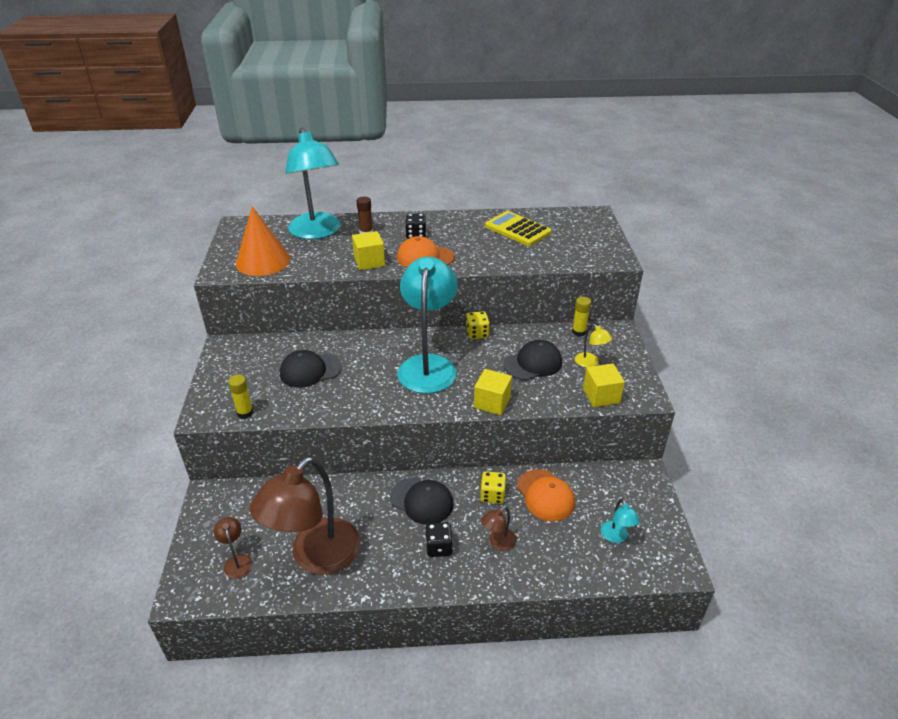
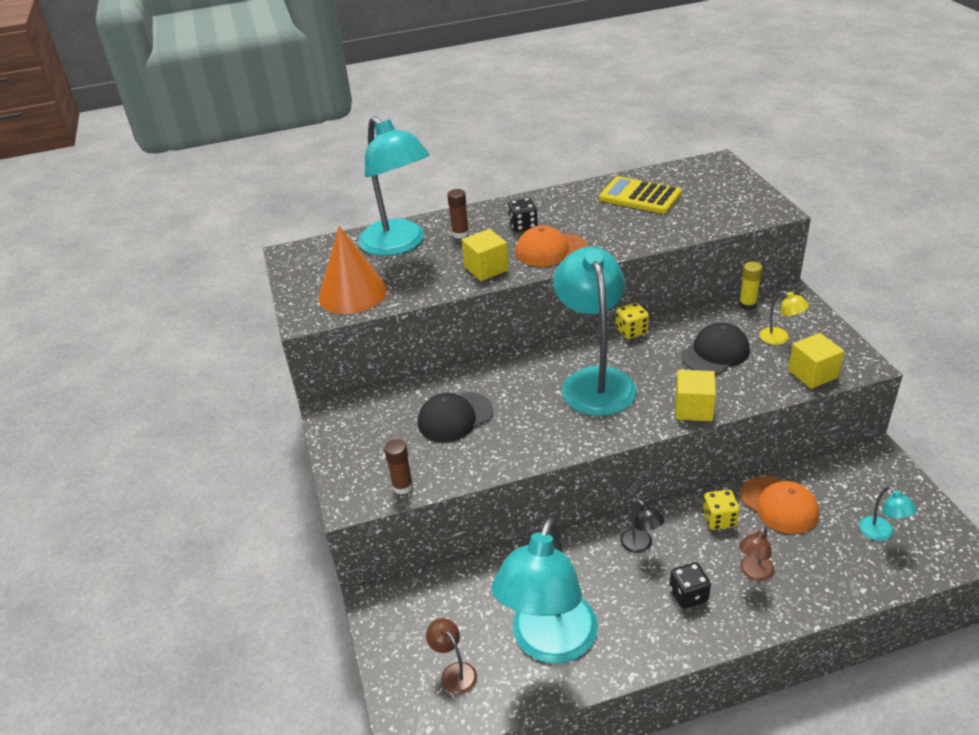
camera: 10 degrees left, 0 degrees up
(245, 413) = (402, 486): yellow glue stick -> brown glue stick
(316, 557) = (549, 643): brown lamp -> turquoise lamp
(422, 501) = (640, 545): black cap -> black lamp

